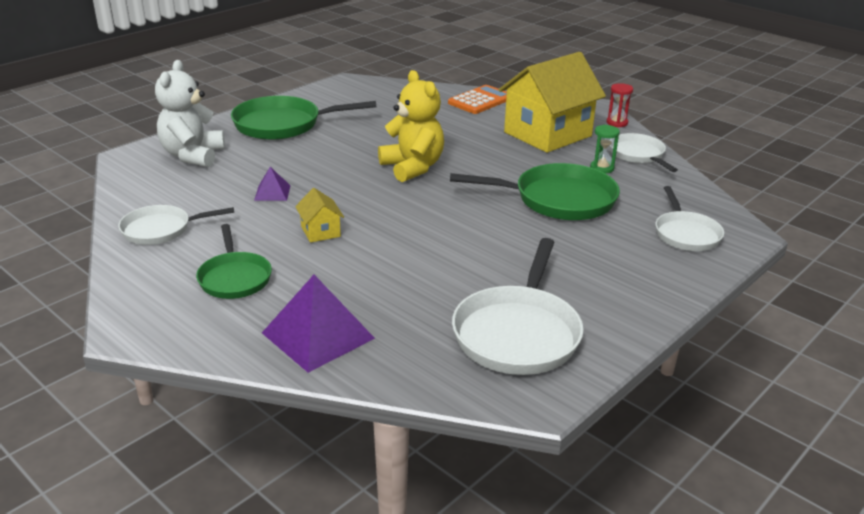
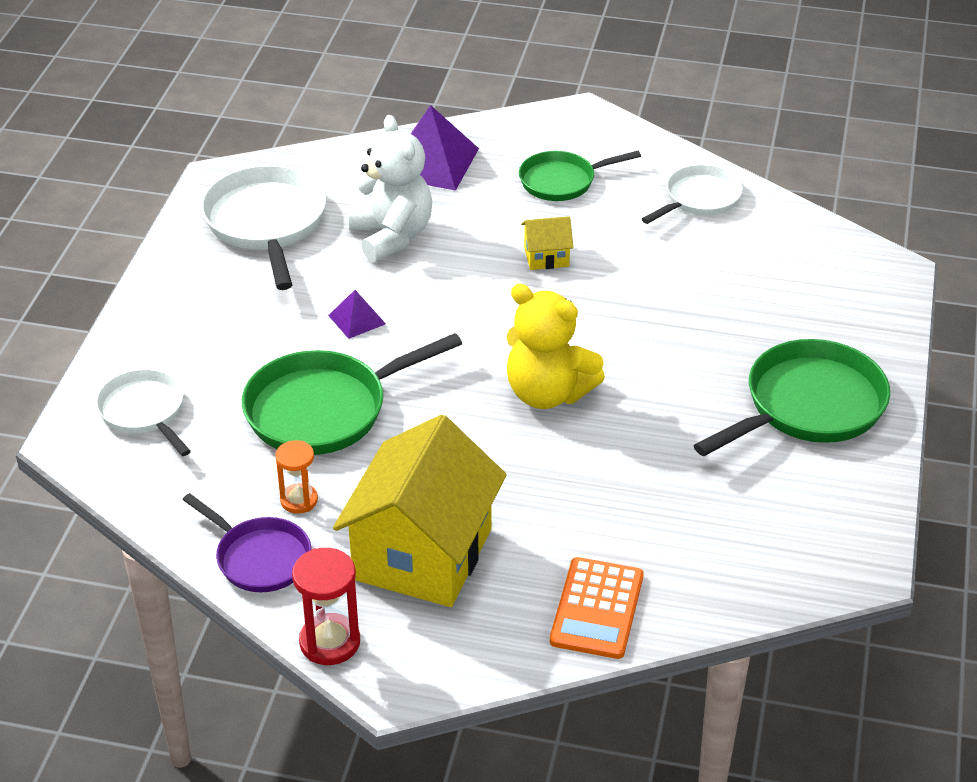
camera: 150 degrees right, 10 degrees up
(192, 155) = (827, 302): white teddy bear -> white teddy bear (391, 236)
(234, 278) = (562, 181): green pan -> green pan turned 60 degrees counterclockwise
(272, 192) = (659, 285): purple pyramid -> purple pyramid (356, 319)
(320, 231) = (546, 257): yellow house -> yellow house turned 45 degrees counterclockwise
(602, 168) = (299, 500): green hourglass -> orange hourglass
(617, 123) = (330, 642): red hourglass -> red hourglass, size x1.50
(638, 155) = (259, 557): white pan -> purple pan

